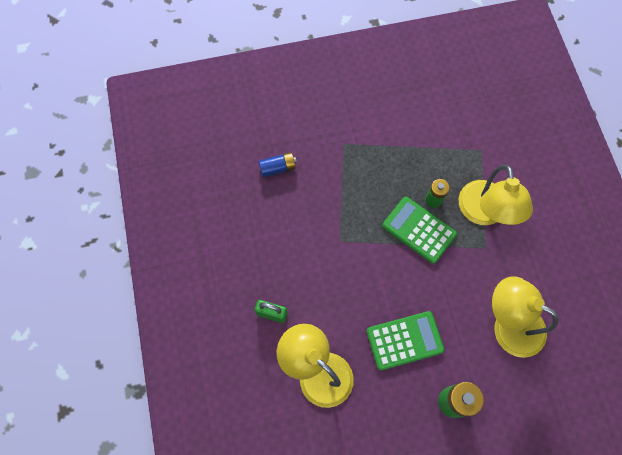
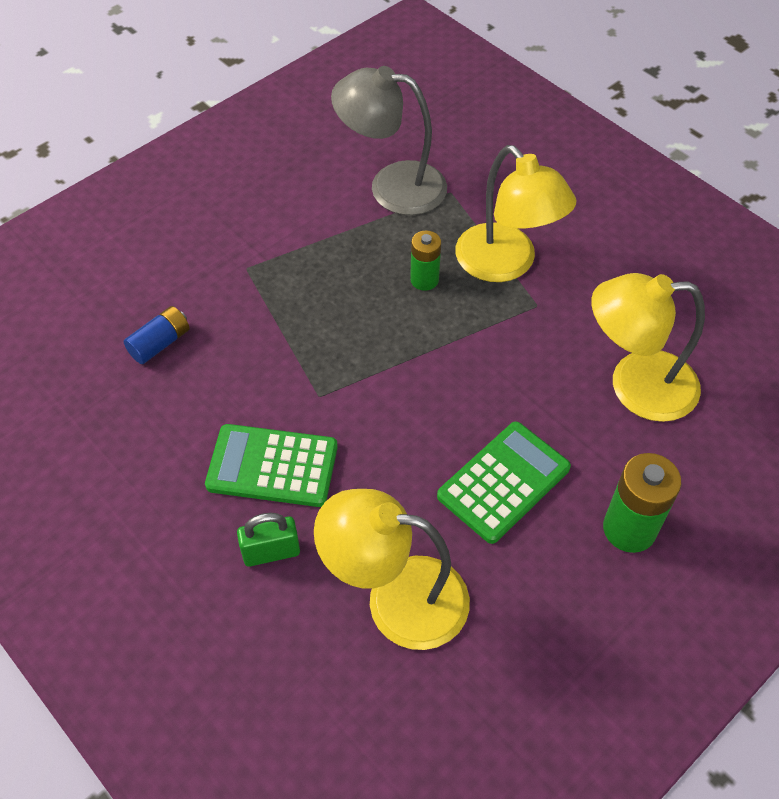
camera: 30 degrees left, 15 degrees down
(419, 230) = (428, 327): green calculator -> green calculator (272, 466)
(450, 130) = (392, 186): none -> grey lamp

